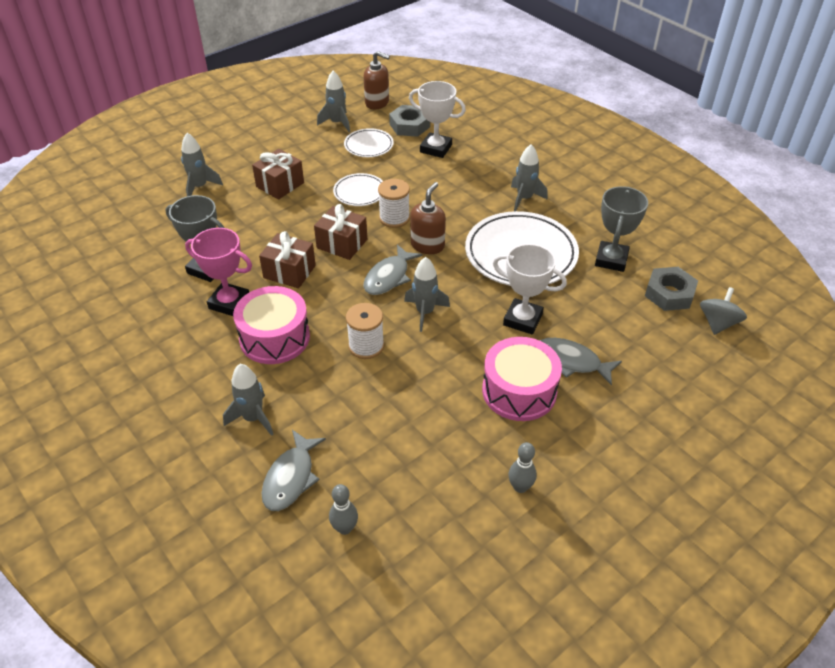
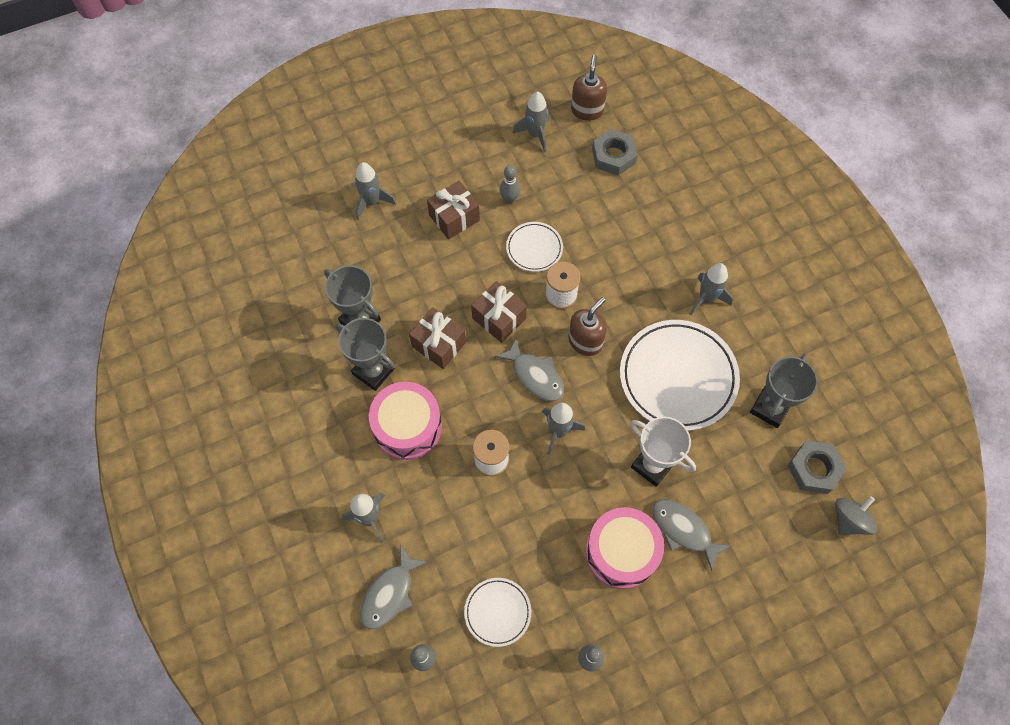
camera: 15 degrees right, 20 degrees up
(229, 303) = (373, 371): pink trophy -> grey trophy
(327, 165) = (509, 199): none -> grey bowling pin
(369, 145) = (561, 178): white plate -> white plate (497, 612)
(377, 103) = (587, 110): brown soap dispenser -> brown soap dispenser turned 120 degrees counterclockwise
(389, 277) = (535, 375): grey fish -> grey fish turned 90 degrees counterclockwise
(436, 148) = (632, 199): white trophy -> none

